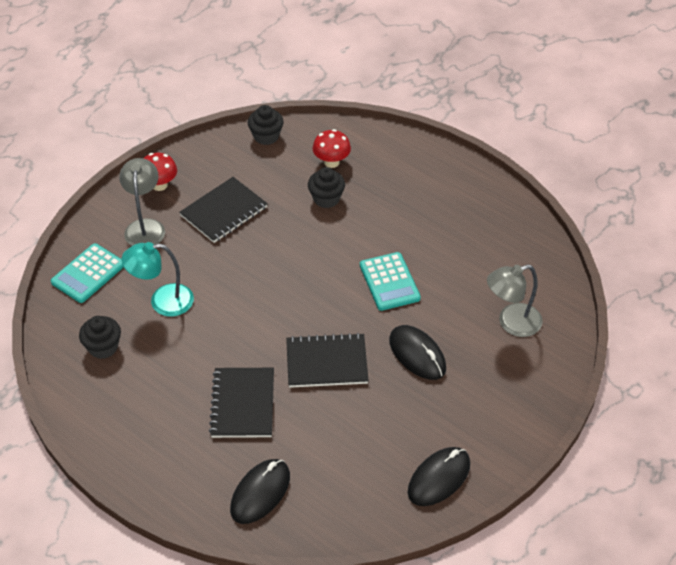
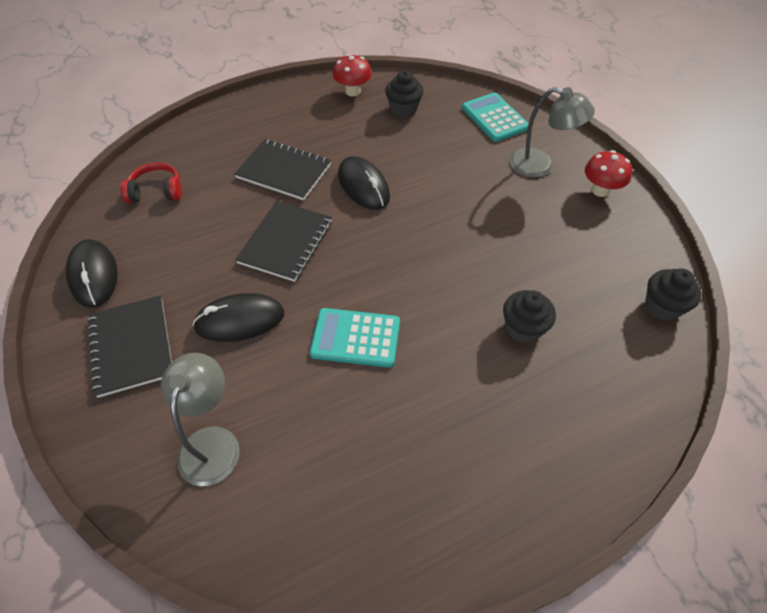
camera: 115 degrees right, 5 degrees up
(162, 301) = (434, 153): turquoise lamp -> none
(224, 211) = (539, 228): black notebook -> black notebook (131, 346)
(260, 493) = (191, 156): black mouse -> black mouse (363, 186)
(322, 493) = (156, 191): none -> red headphones
(331, 162) = (591, 359): red mushroom -> red mushroom (353, 91)

